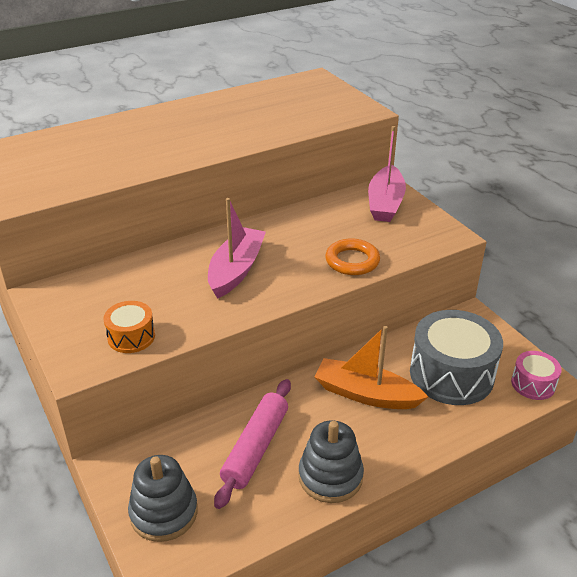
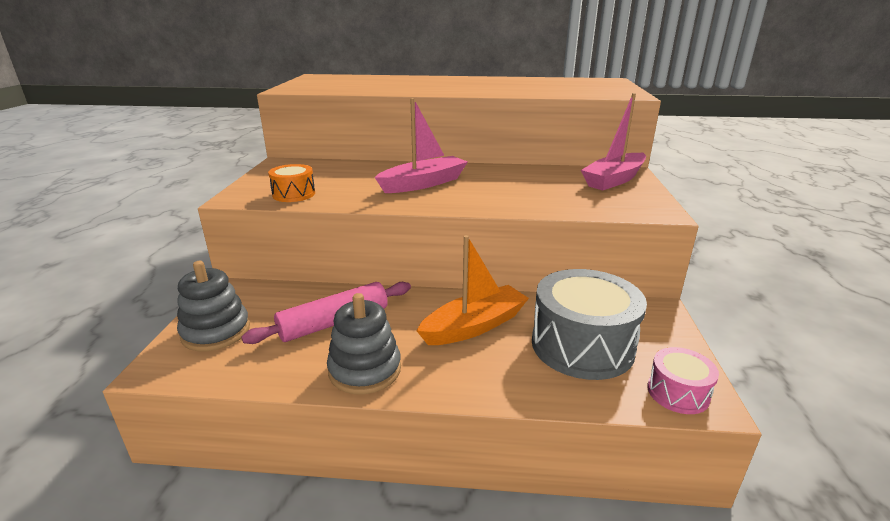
camera: 35 degrees right, 10 degrees down
(352, 261) = (530, 202): orange ring -> none
(366, 394) = (474, 326): orange boat -> orange boat turned 90 degrees clockwise

